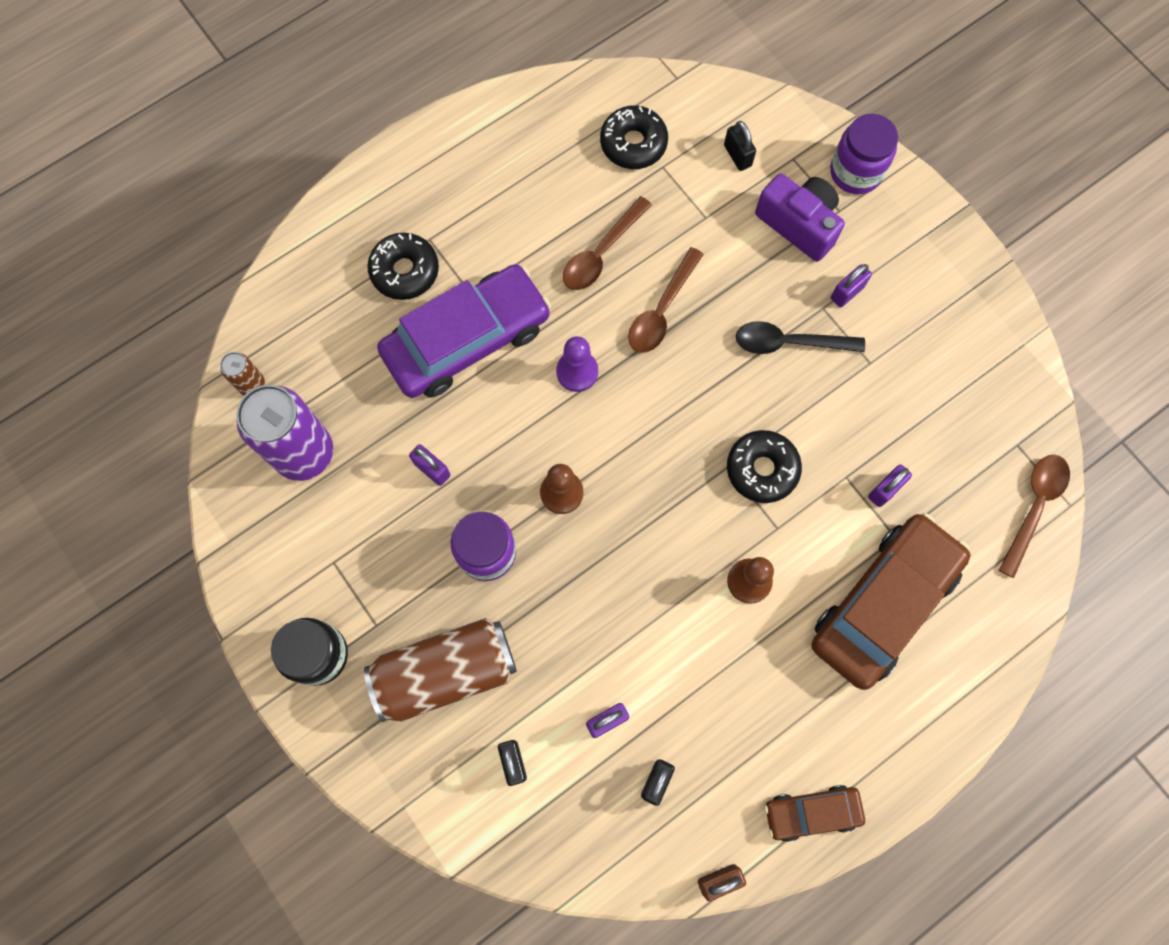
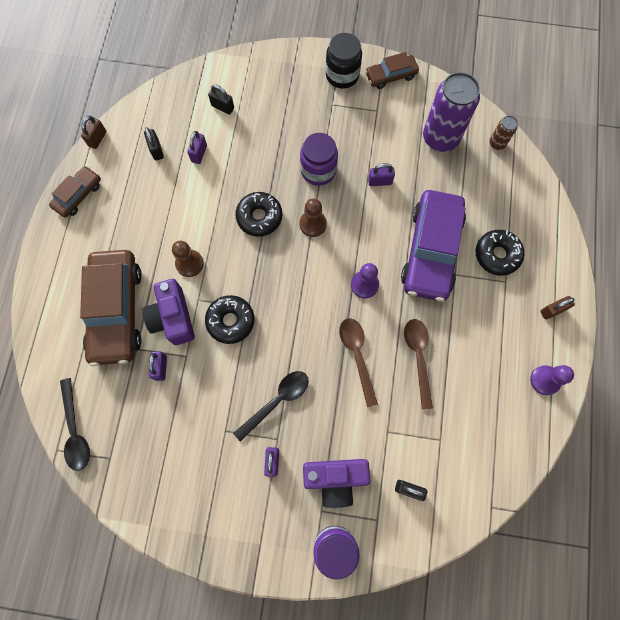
camera: 135 degrees right, 0 degrees up
(262, 592) = (391, 76): none -> brown car
(418, 172) = (552, 310): none -> brown padlock
(445, 672) = (284, 113): brown can -> none
(504, 124) = (545, 380): none -> purple pawn
(633, 144) = (469, 438): black donut -> black donut (259, 217)
(824, 534) = (173, 317): none -> purple camera
(1034, 507) = (75, 430): brown spoon -> black spoon

